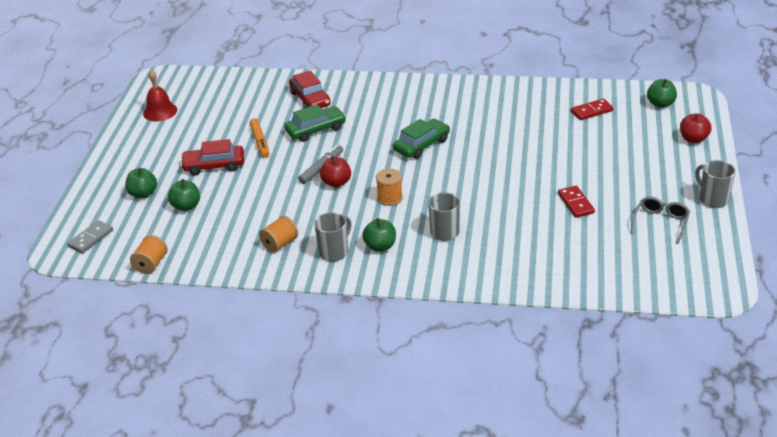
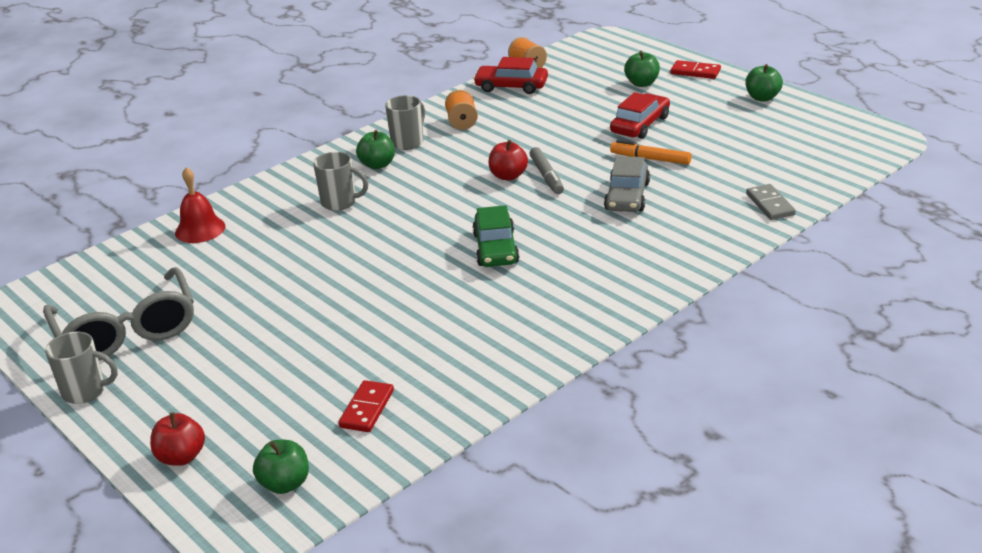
camera: 130 degrees right, 5 degrees down
(91, 238) = (605, 51): grey domino -> grey domino (770, 204)
(160, 111) = (798, 122): red bell -> red bell (200, 229)
(186, 206) = (589, 97): green apple -> green apple (762, 98)
(310, 99) = (703, 214): red car -> red car (511, 86)
(315, 130) = (627, 196): green car -> grey car
(334, 252) = (408, 142): grey mug -> grey mug turned 135 degrees counterclockwise
(390, 198) = (436, 194): orange spool -> none
(575, 203) = (244, 295): red domino -> red domino (695, 72)
(660, 222) = (127, 331): grey glasses -> grey glasses, size x1.92

